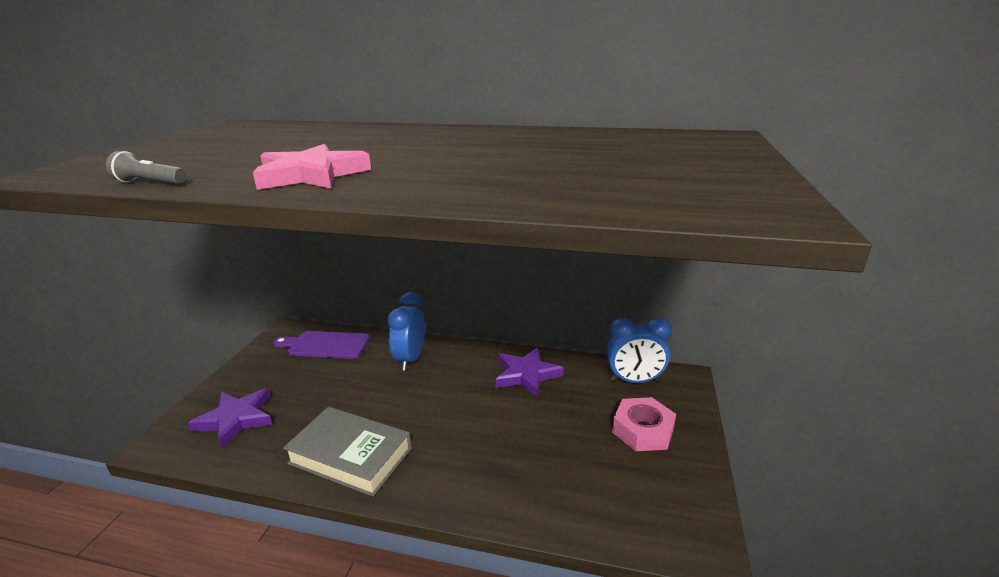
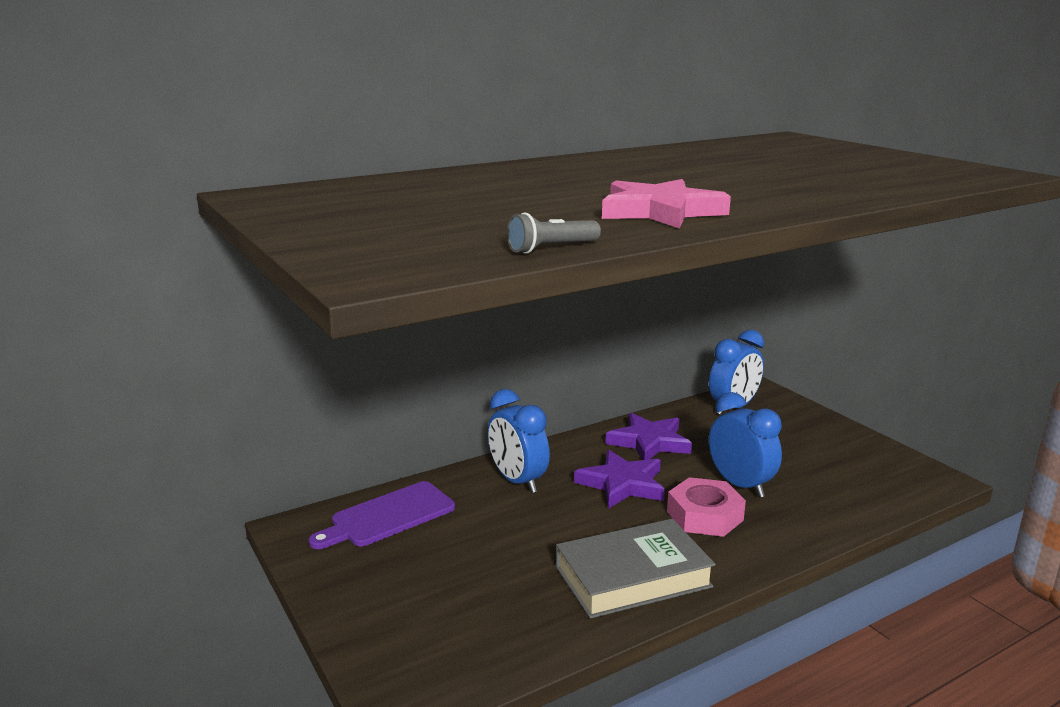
camera: 45 degrees left, 5 degrees down
(236, 419) = (444, 627): purple star -> purple star (622, 484)
(525, 440) = (740, 485): none -> blue clock
(643, 430) = (798, 437): pink nut -> pink nut (705, 516)

